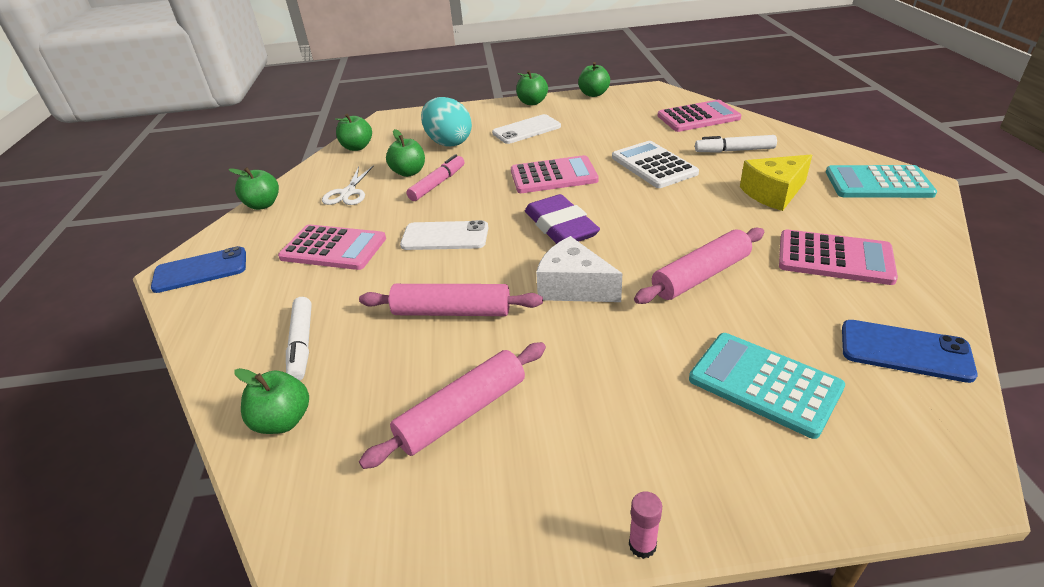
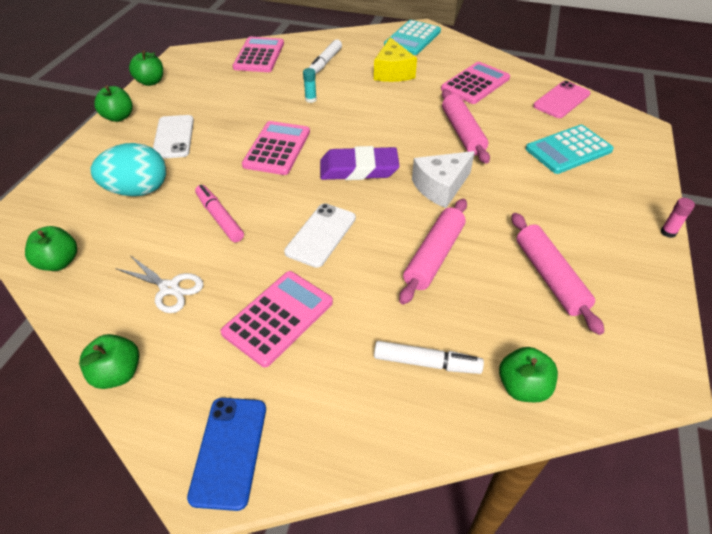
camera: 70 degrees left, 10 degrees up
(409, 172) = (173, 232): green apple -> none
(653, 165) = (311, 99): white calculator -> turquoise glue stick
(905, 351) = (561, 100): blue phone -> pink phone

